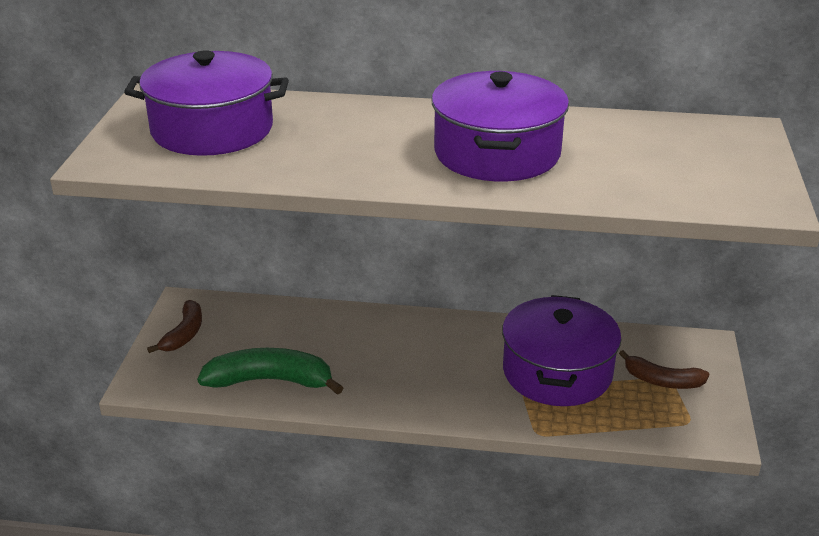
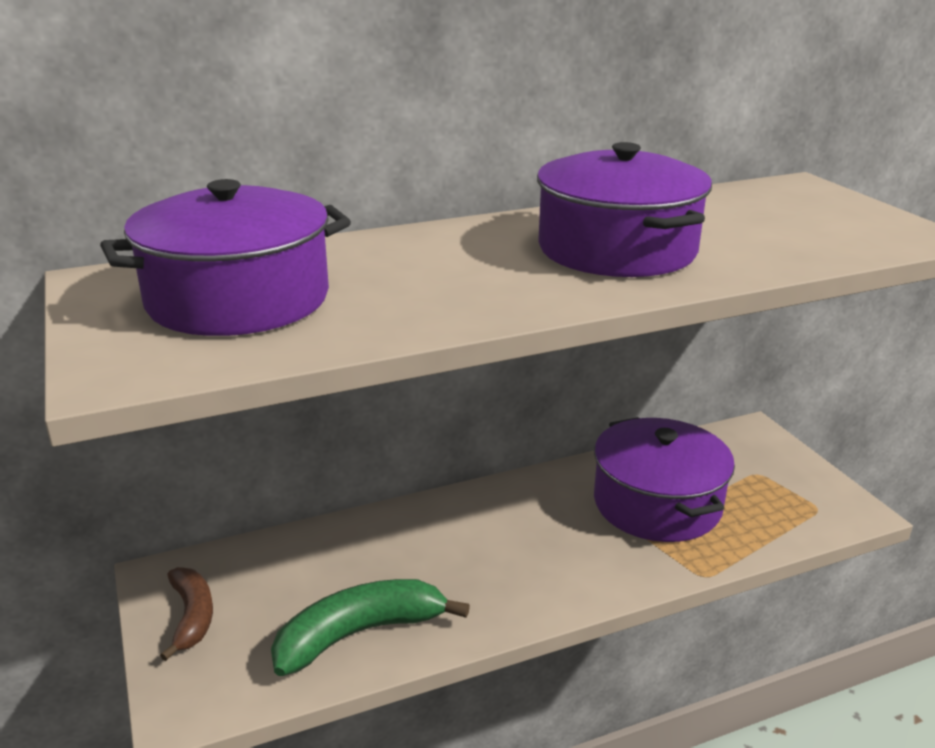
camera: 30 degrees left, 5 degrees down
(662, 381) = (755, 477): brown banana -> none

